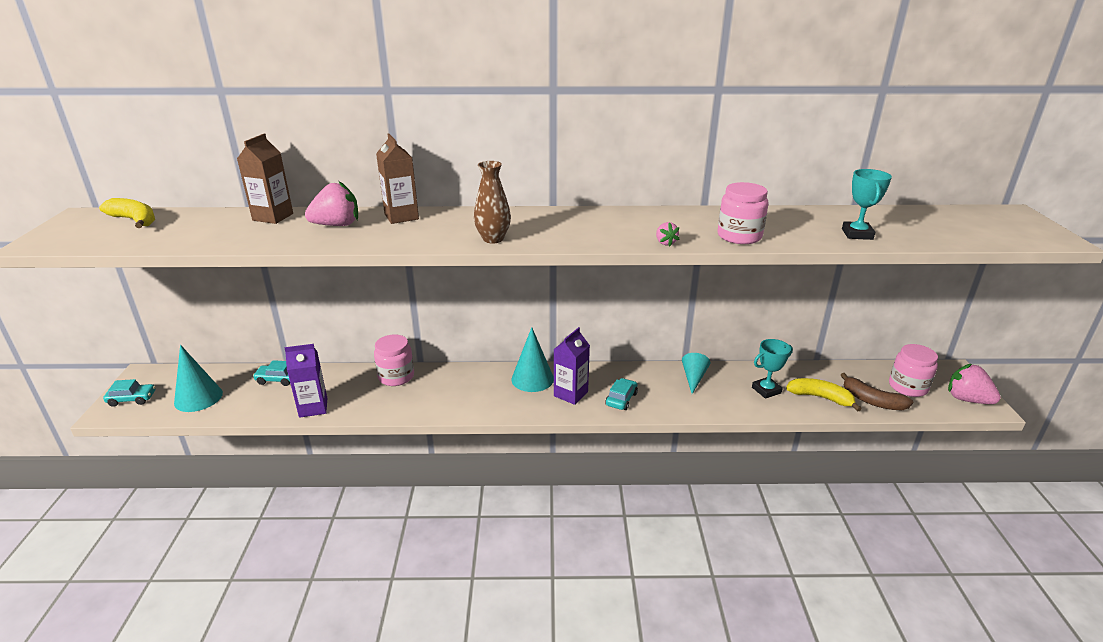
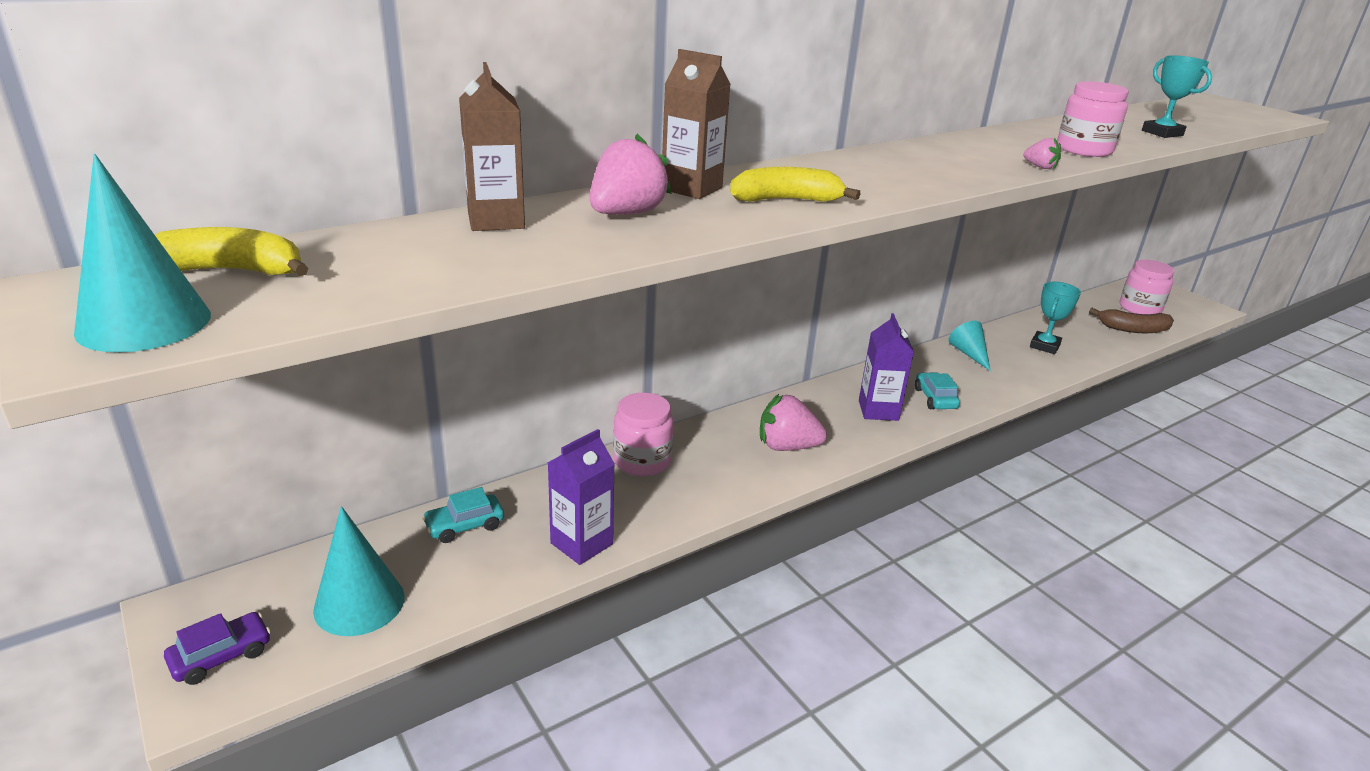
camera: 35 degrees left, 0 degrees up
(132, 399) = (221, 656): turquoise car -> purple car
(493, 239) = (866, 194): brown vase -> none
(532, 379) = (814, 407): turquoise cone -> turquoise cone (144, 323)
(820, 397) = (1094, 339): yellow banana -> yellow banana (786, 200)
(967, 399) = (1190, 306): pink strawberry -> pink strawberry (787, 446)

